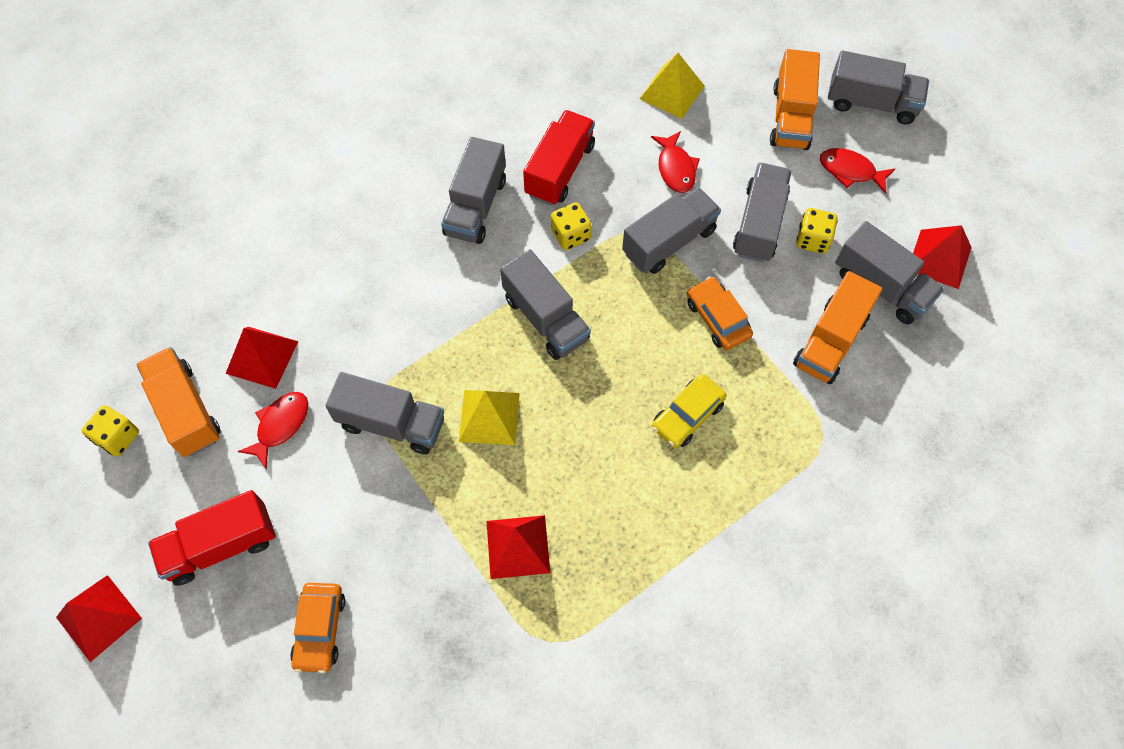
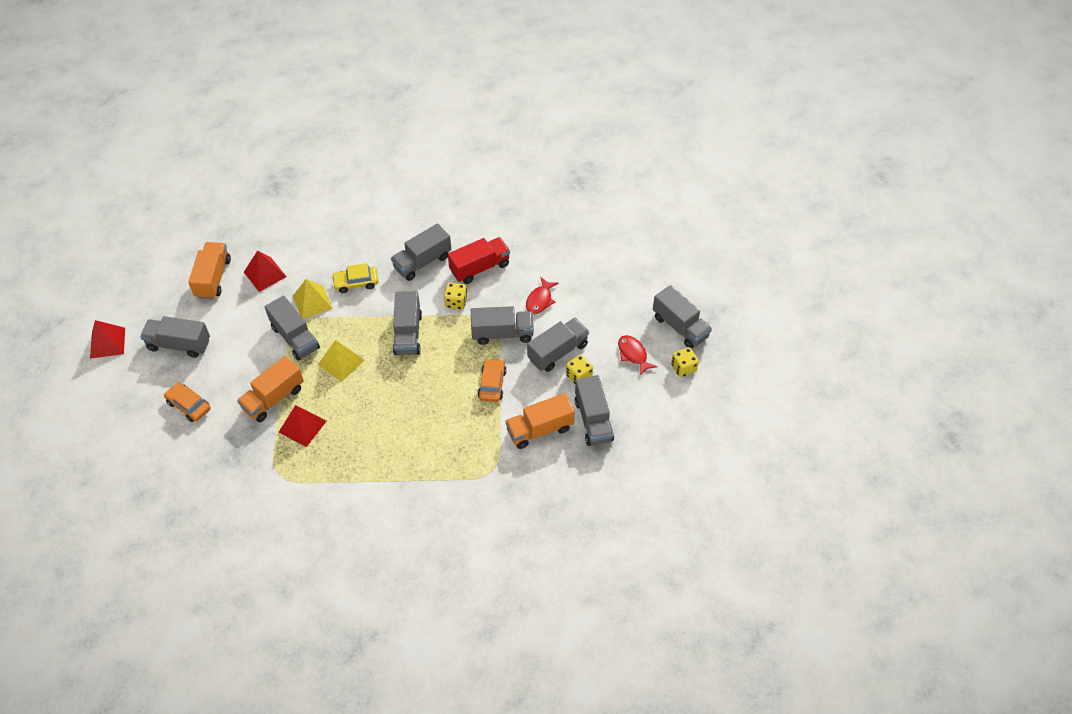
camera: 35 degrees right, 10 degrees down
(118, 437) = (176, 272): yellow dice -> yellow dice (683, 368)
(221, 545) = (179, 344): red truck -> grey truck
(280, 426) = (247, 309): red fish -> none
(320, 629) = (189, 405): orange car -> orange car turned 90 degrees clockwise
(672, 92) = (574, 261): yellow pyramid -> yellow pyramid (312, 302)
(687, 415) = (434, 419): yellow car -> yellow car (356, 283)
(790, 117) = (627, 309): orange truck -> orange truck (273, 398)
(939, 259) = (639, 425): red pyramid -> none

